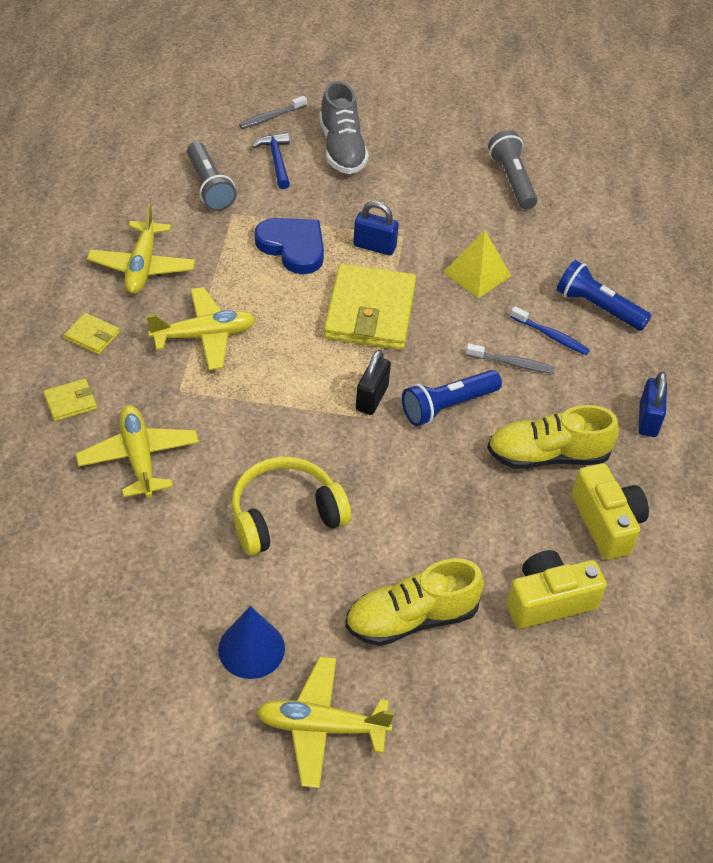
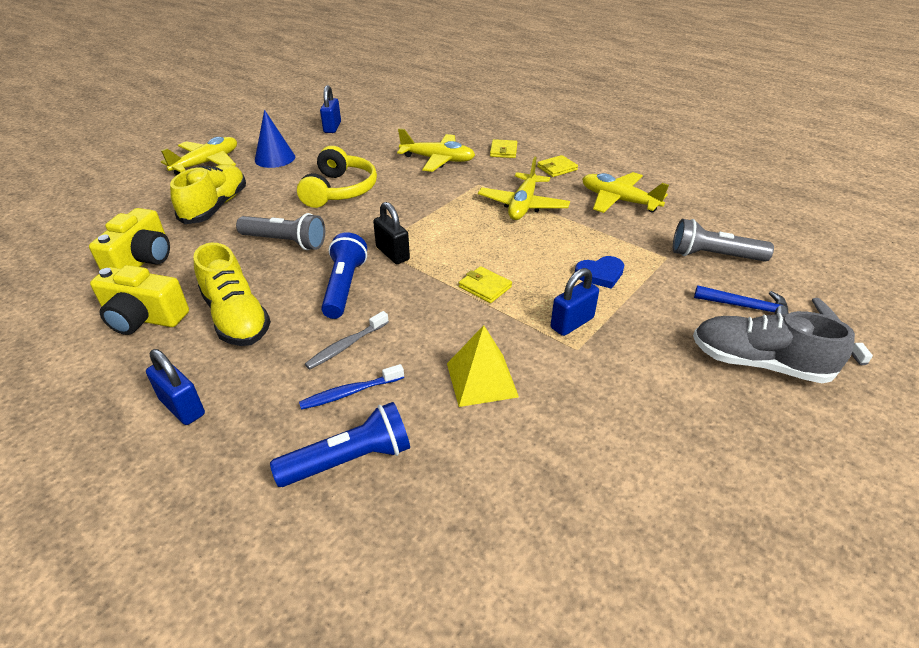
camera: 125 degrees right, 10 degrees down
(104, 645) = (332, 127): none -> blue padlock
(293, 247) = (600, 274): blue heart -> blue heart, size x0.63
(370, 312) = (485, 287): yellow wallet -> yellow wallet, size x0.44
(512, 180) = (636, 506): grey flashlight -> grey flashlight (285, 242)
(547, 455) = (236, 317): yellow shoe -> yellow shoe turned 120 degrees clockwise

